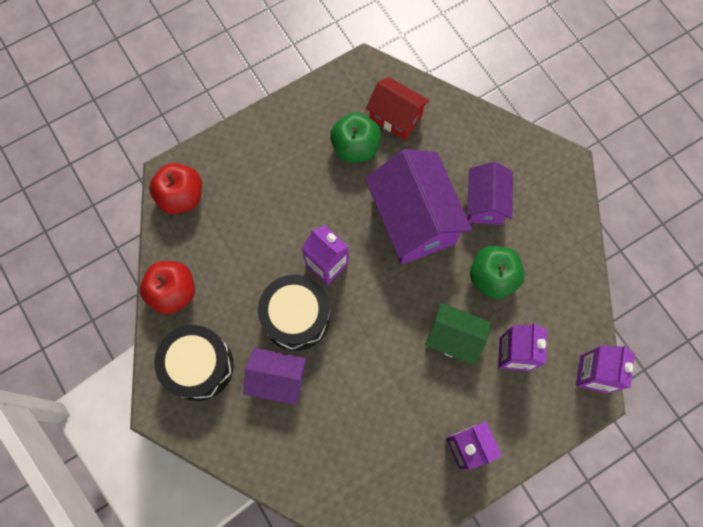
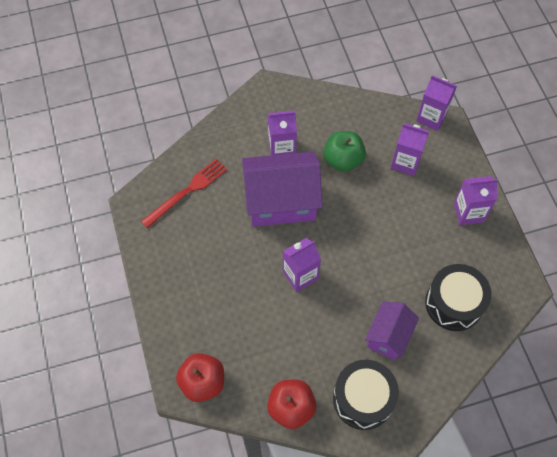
camera: 75 degrees left, 10 degrees down
(296, 317) = (339, 310): black drum -> black drum (454, 303)
(355, 147) = (204, 228): green apple -> none
(395, 117) = (187, 191): red house -> red fork
(453, 338) = (384, 199): green house -> none
(485, 203) = (282, 148): purple house -> purple carton

